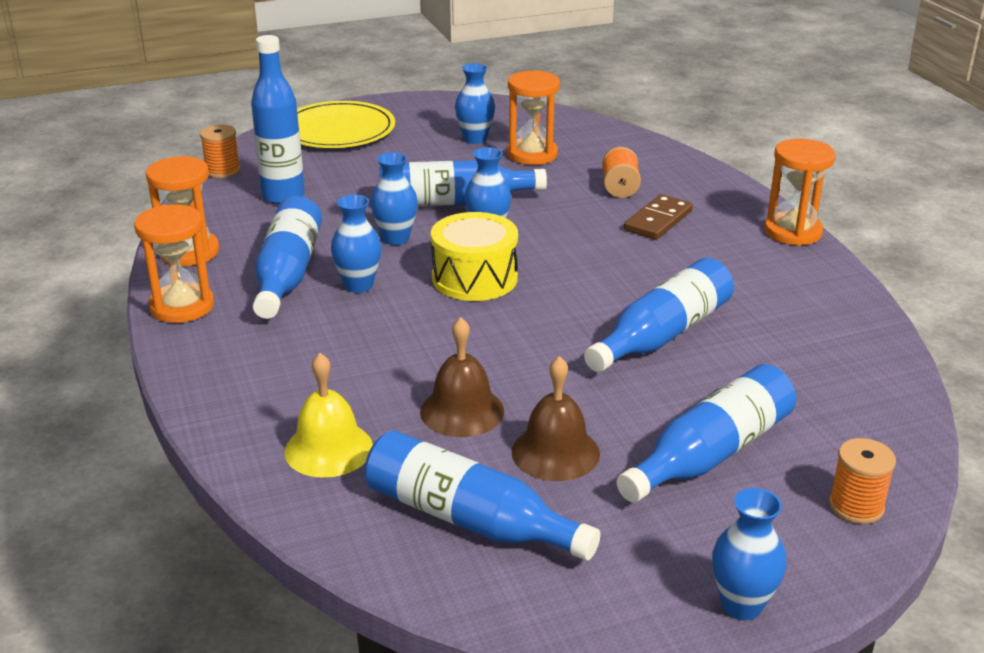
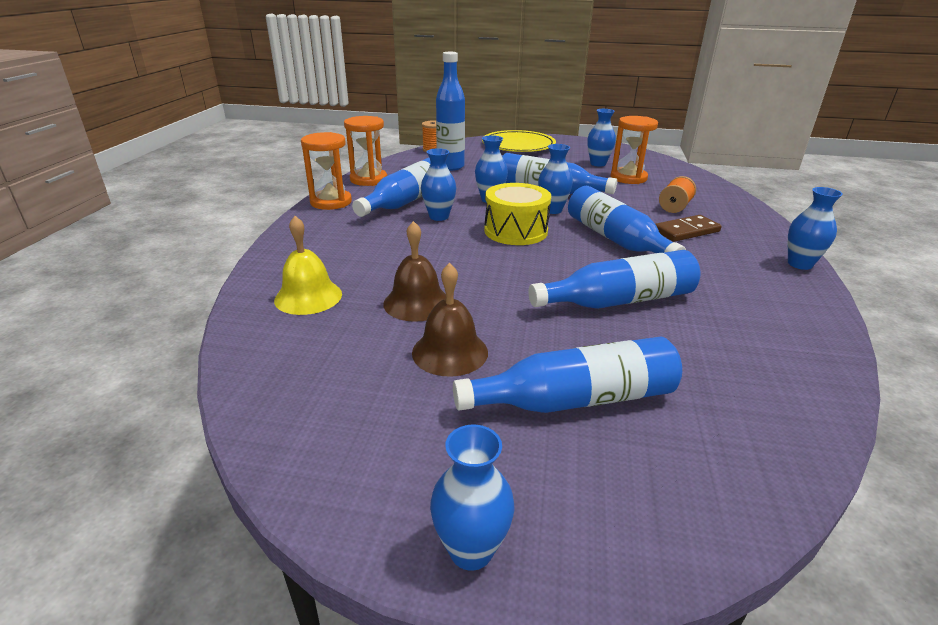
camera: 30 degrees right, 0 degrees up
(469, 519) = (336, 374): blue bottle -> blue bottle (615, 239)
(792, 232) = (799, 264): orange hourglass -> blue vase
(856, 506) = (680, 505): orange spool -> none

